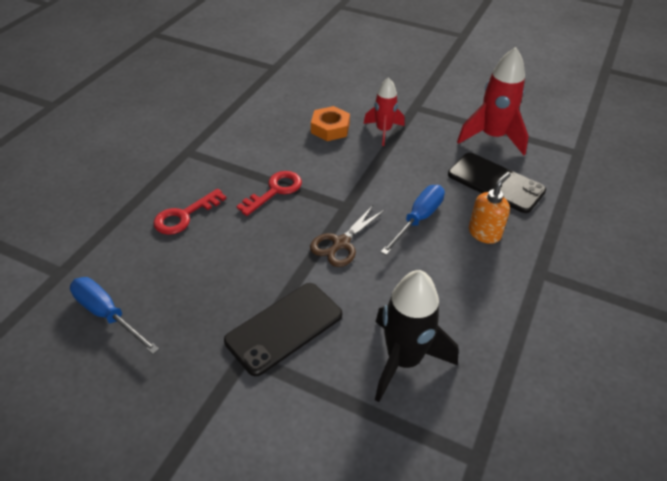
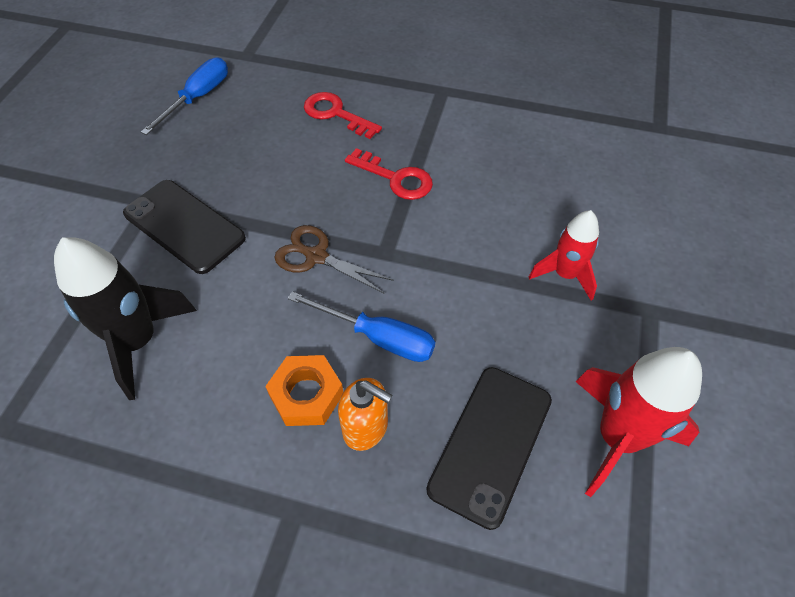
camera: 80 degrees right, 10 degrees up
(330, 128) = (543, 211): orange nut -> orange nut (306, 394)

